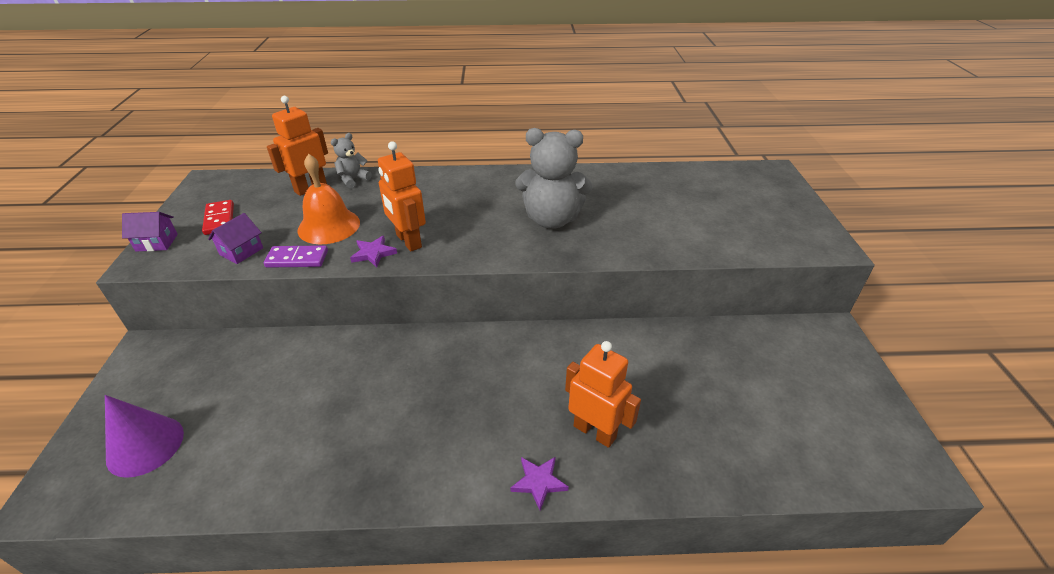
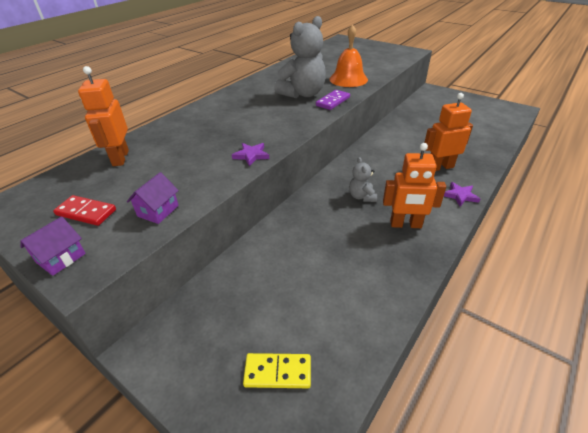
camera: 50 degrees left, 0 degrees up
(145, 445) = (278, 372): purple cone -> yellow domino
(241, 251) = (158, 211): purple house -> purple house turned 45 degrees clockwise
(297, 259) = (210, 187): purple domino -> purple domino (333, 101)
(329, 226) = (188, 163): orange bell -> orange bell (348, 79)
(353, 179) = (143, 138): grey teddy bear -> grey teddy bear (362, 196)
(408, 241) = (256, 140): orange robot -> orange robot (405, 224)

